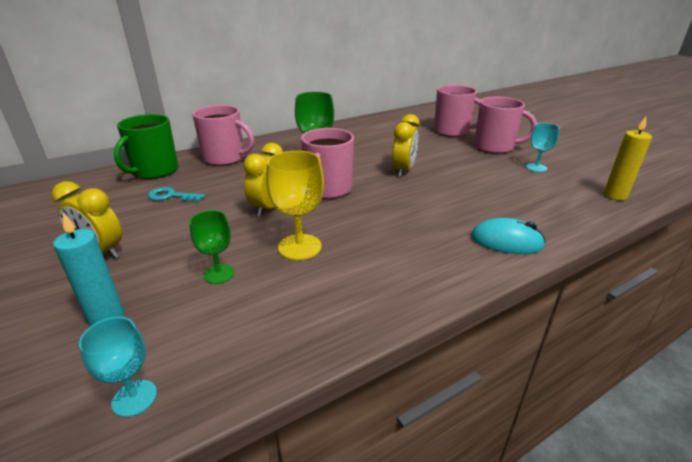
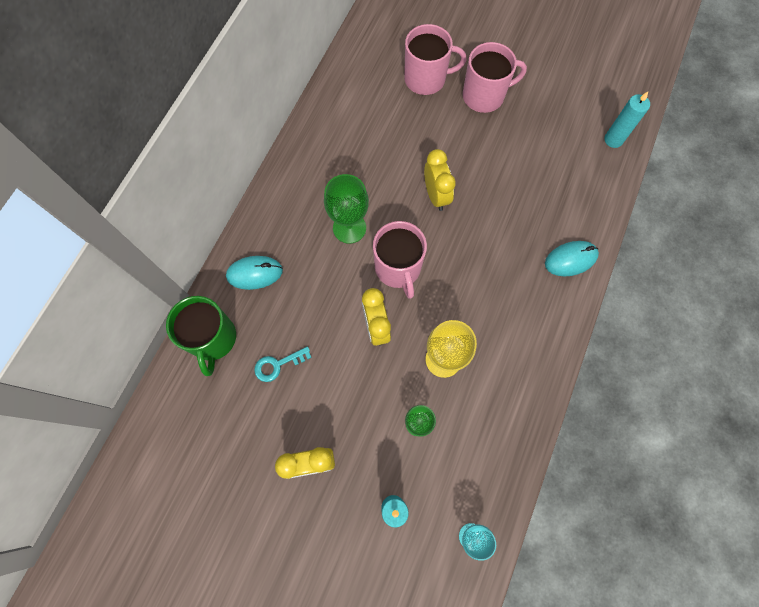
camera: 35 degrees left, 40 degrees up
(225, 158) = (255, 273): pink mug -> turquoise mouse
(536, 167) = (538, 121): turquoise goblet -> none
(615, 195) = (613, 140): yellow candle -> turquoise candle

